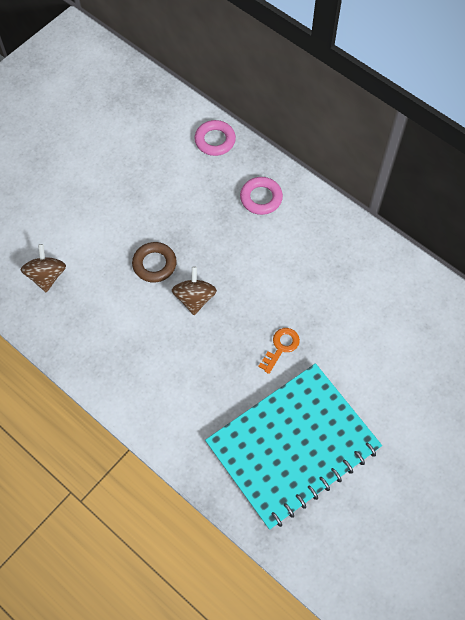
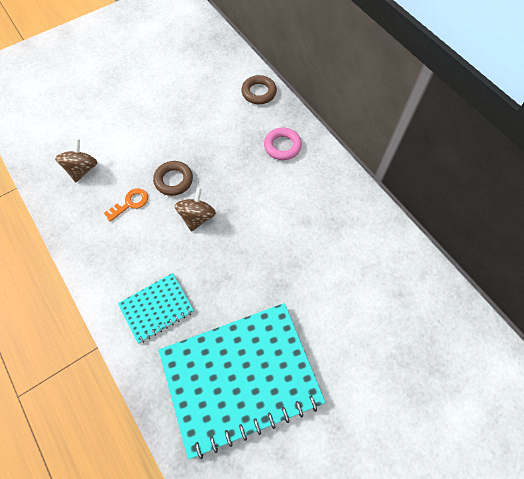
camera: 15 degrees right, 0 degrees up
(185, 402) = (156, 308): none -> turquoise notebook
(215, 140) = (259, 92): pink ring -> brown ring
(281, 347) = (258, 279): orange key -> orange key (130, 203)

